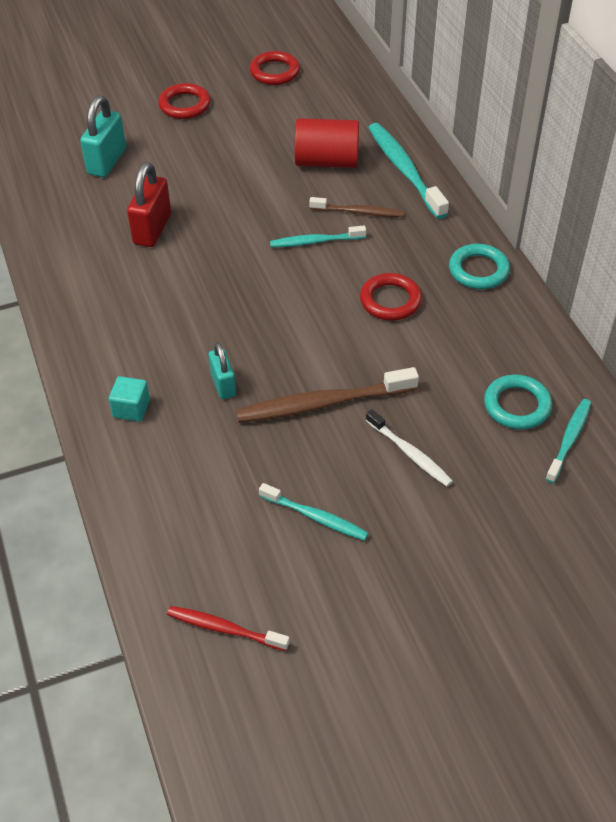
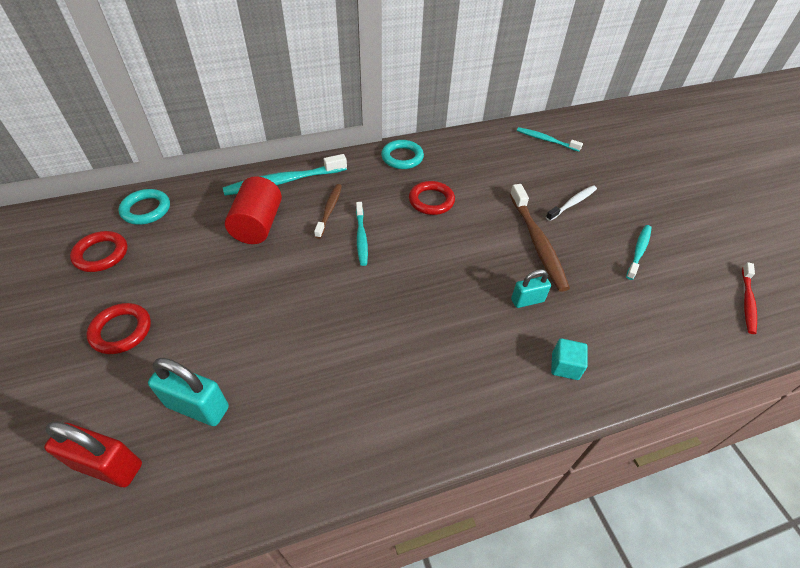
camera: 90 degrees left, 0 degrees up
(152, 229) = (326, 356): red padlock -> red padlock (108, 466)
(517, 405) = (523, 155): turquoise ring -> turquoise ring (146, 210)

